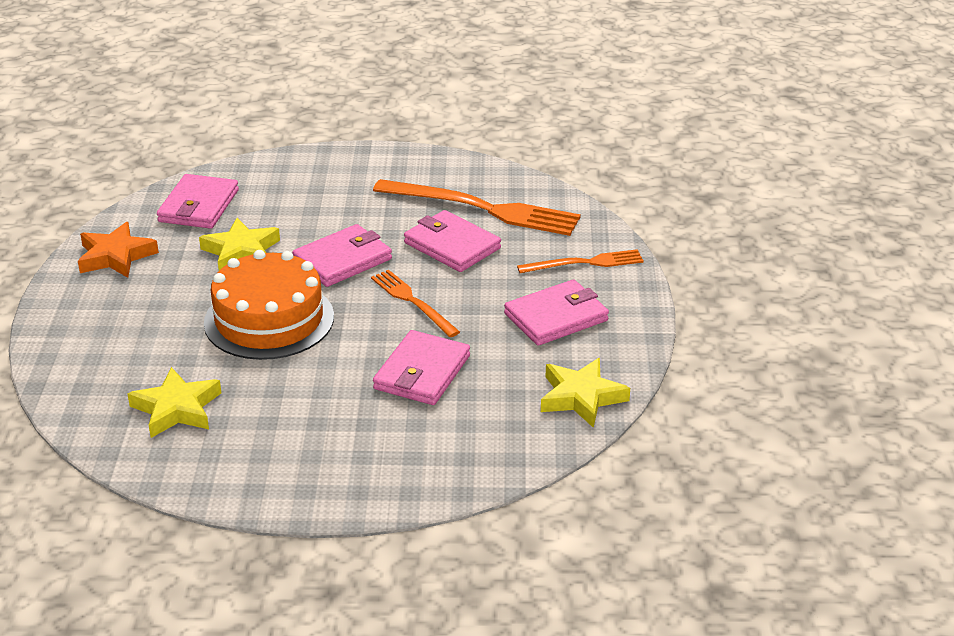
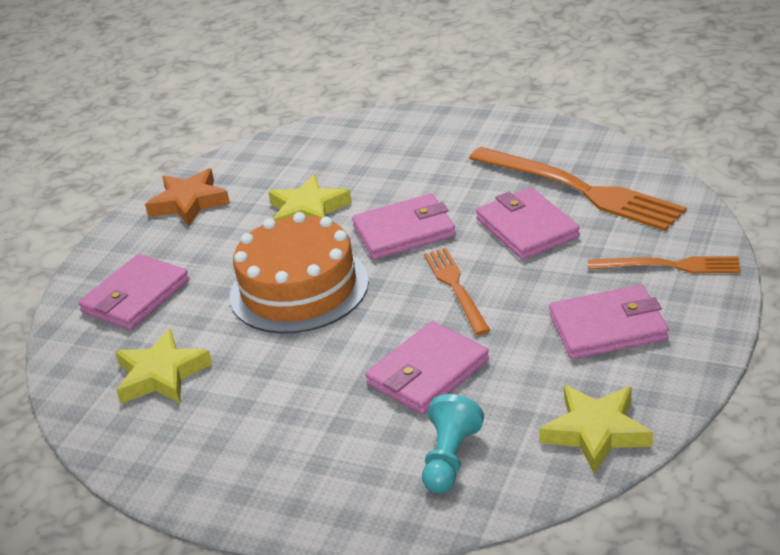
camera: 25 degrees right, 0 degrees up
(199, 206) = (291, 159): pink wallet -> pink wallet (136, 297)
(473, 435) = (450, 459): none -> turquoise pawn

